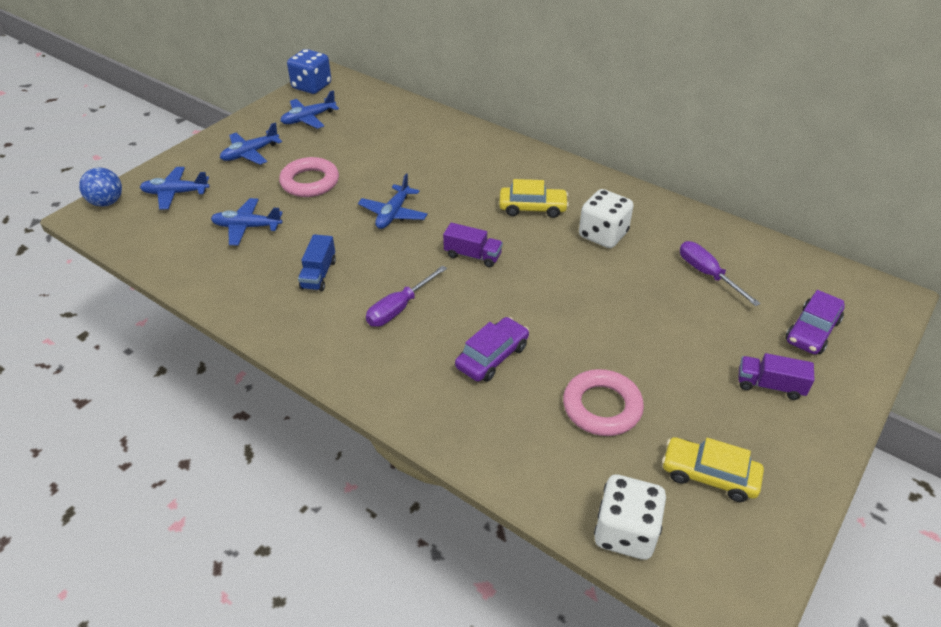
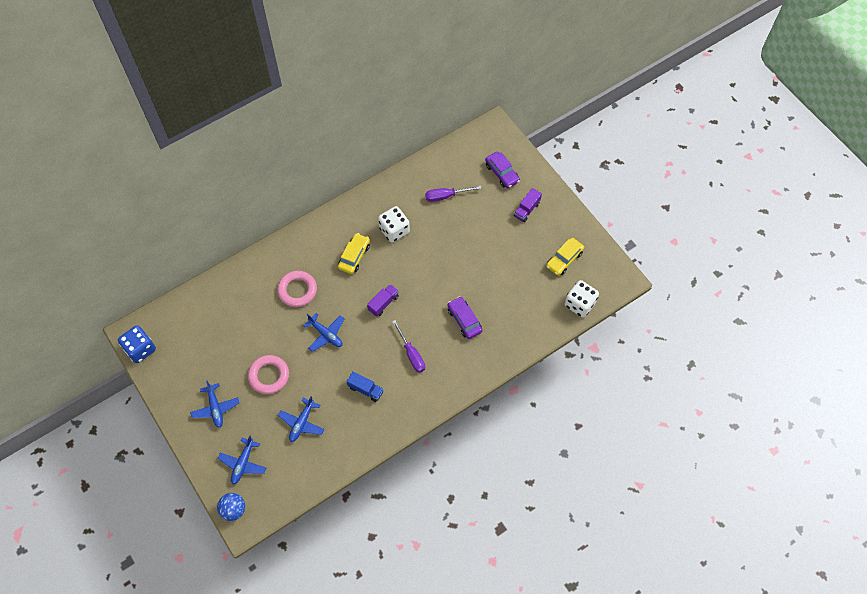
camera: 70 degrees left, 20 degrees up
(308, 119) = (187, 361): blue plane -> none
(602, 407) = (513, 284): pink ring -> pink ring (297, 290)

